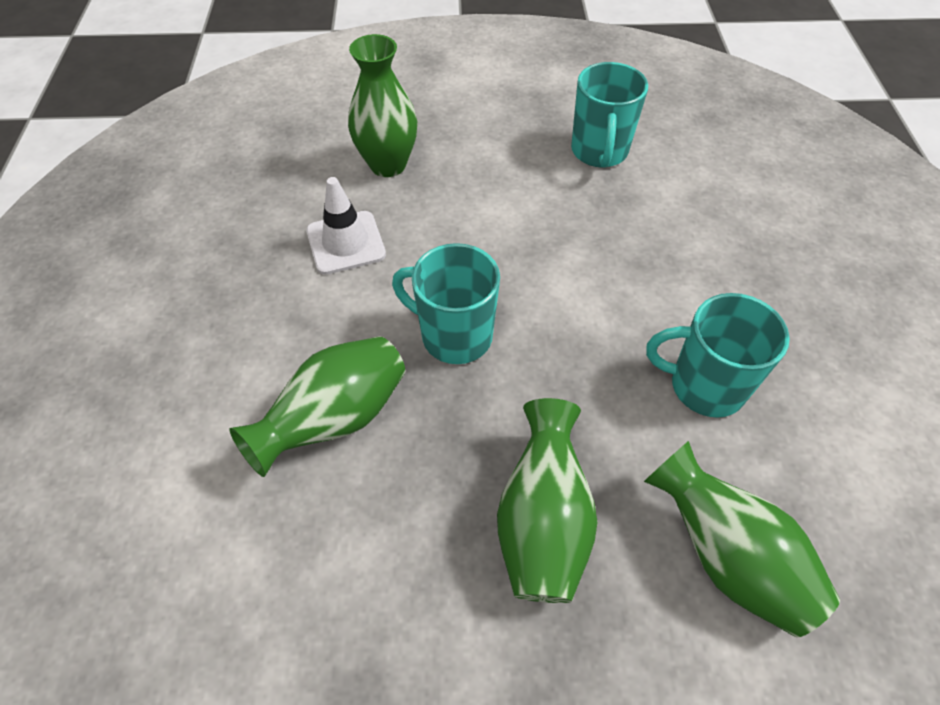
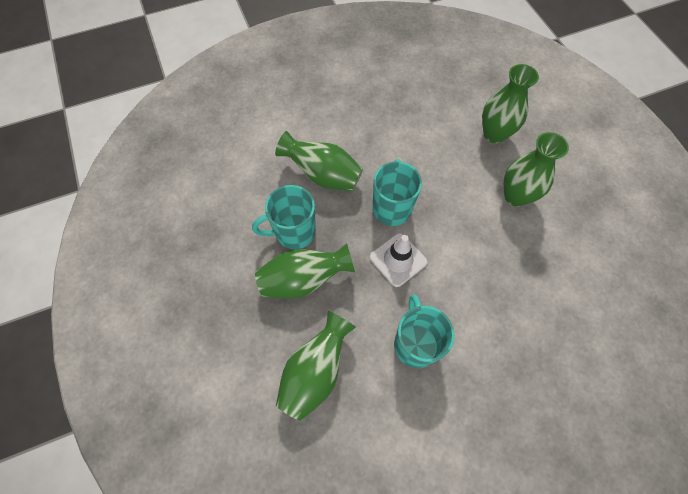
camera: 70 degrees right, 10 degrees up
(346, 243) = (427, 137): white traffic cone -> white traffic cone (398, 259)
(503, 181) = (516, 196): none -> green vase
(599, 152) = (575, 243): turquoise mug -> turquoise mug (294, 232)

